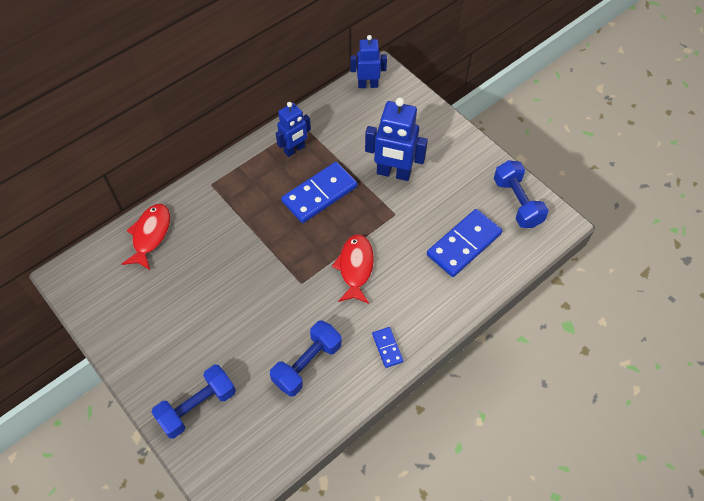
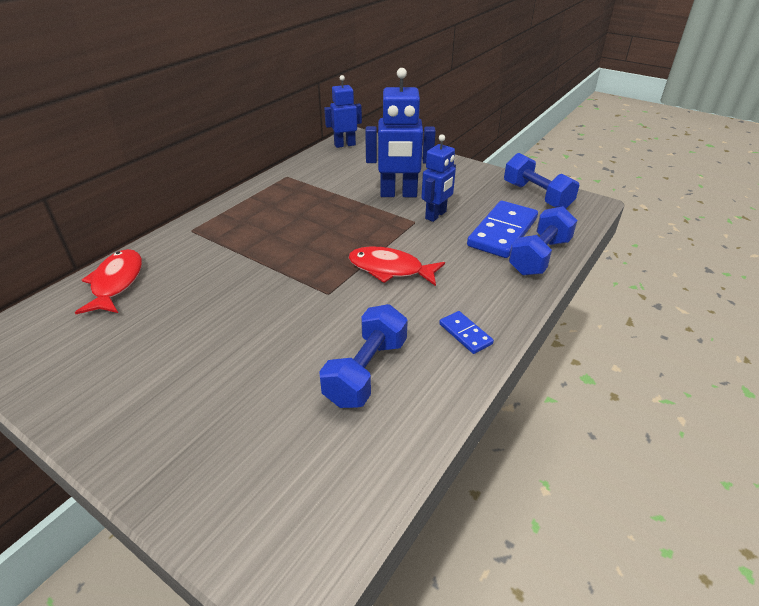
camera: 15 degrees left, 20 degrees down
(197, 406) = (212, 458): blue dumbbell -> blue dumbbell (539, 256)
(294, 149) = (283, 193): blue robot -> blue robot (436, 215)
(320, 194) = (324, 219): blue domino -> none
(355, 267) = (390, 269): red fish -> red fish turned 60 degrees counterclockwise

